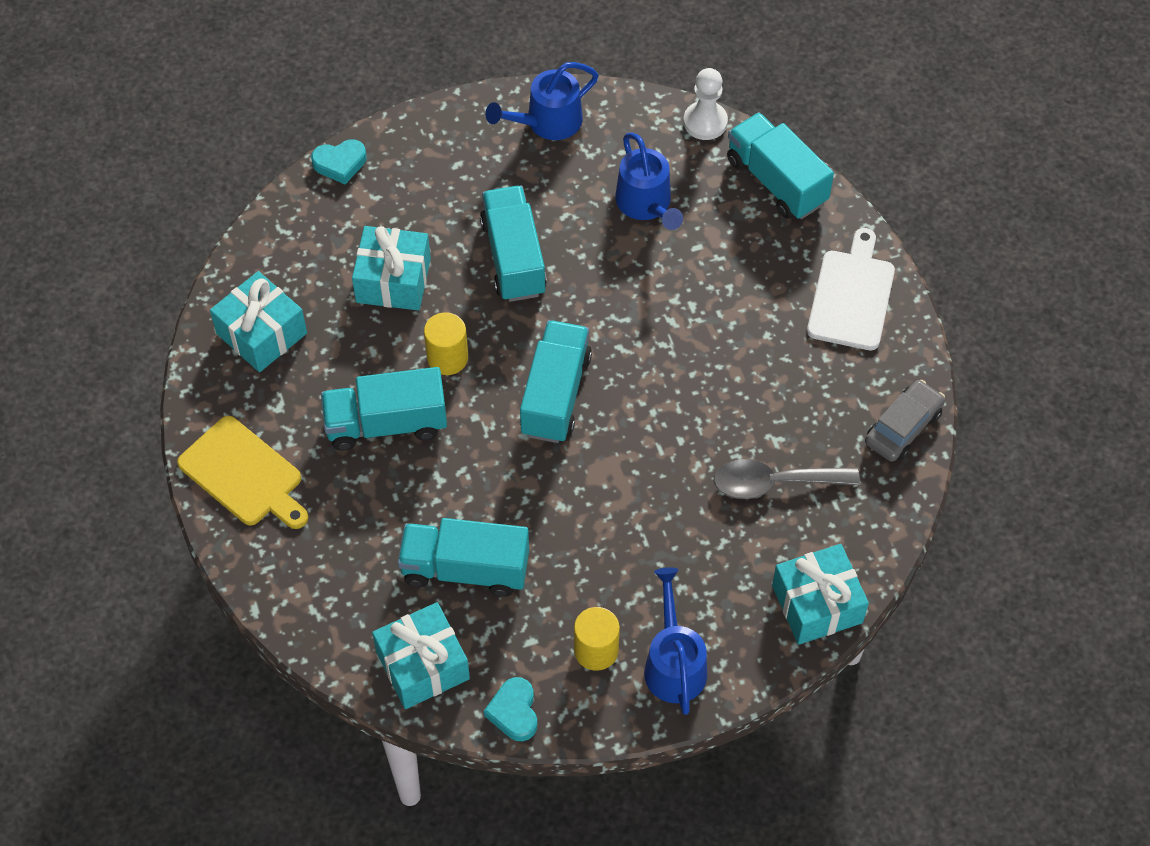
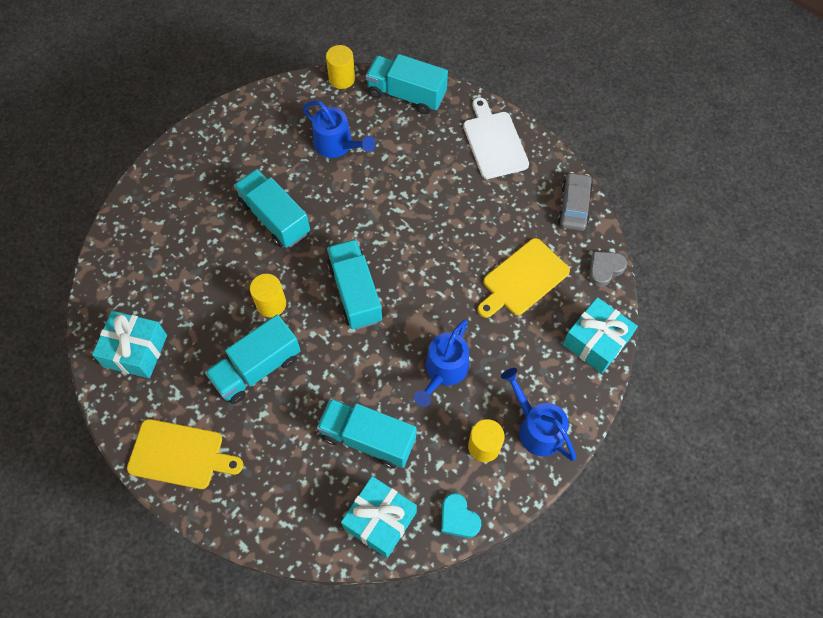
camera: 30 degrees left, 5 degrees up
(340, 163) = (123, 211): turquoise heart -> none
(393, 280) = (205, 271): turquoise gift -> none
(465, 569) = (368, 438): turquoise truck -> turquoise truck turned 45 degrees clockwise
(547, 122) = (244, 123): blue watering can -> blue watering can (443, 371)
(705, 122) = (342, 79): white pawn -> yellow cylinder
(774, 483) = (523, 279): grey spoon -> yellow cutting board
(889, 524) = (604, 269): none -> grey heart

